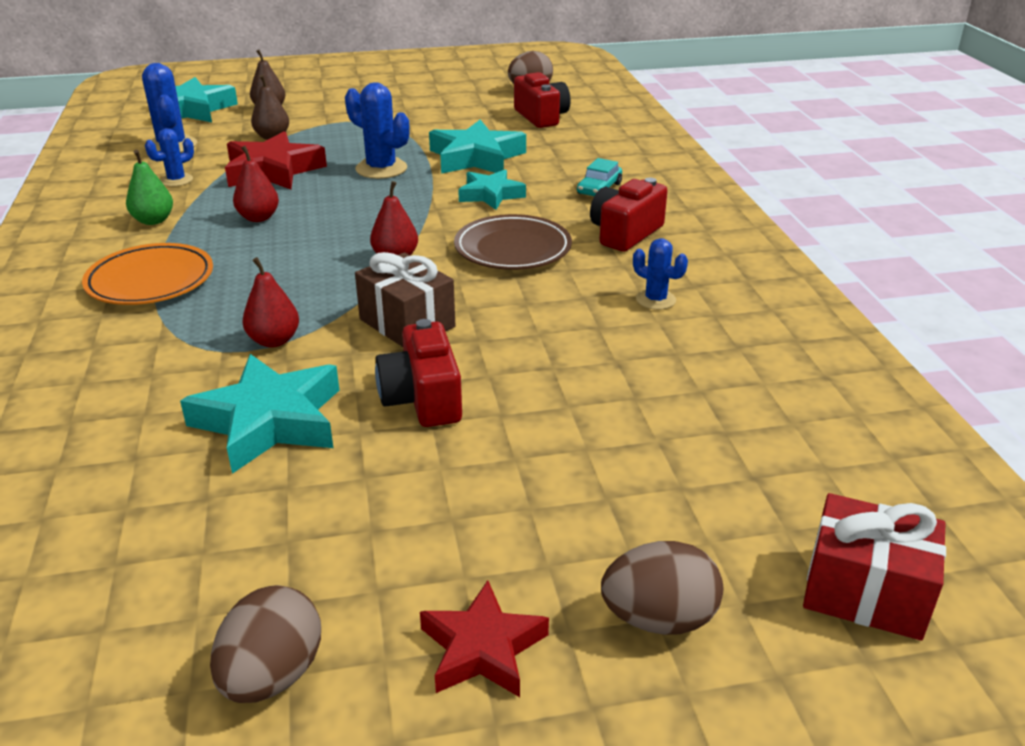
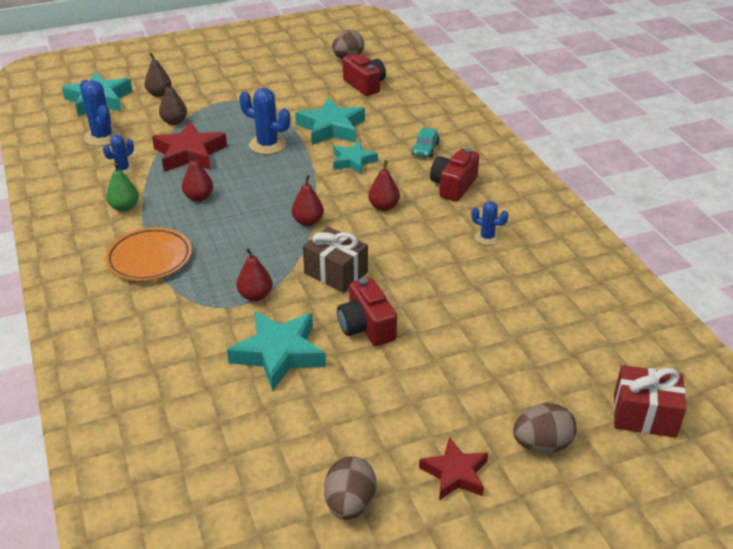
camera: 10 degrees left, 5 degrees up
(512, 249) = (383, 206): brown plate -> red pear

